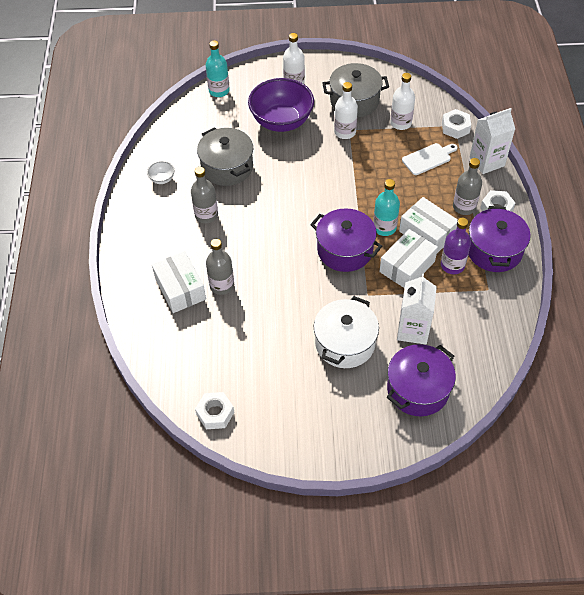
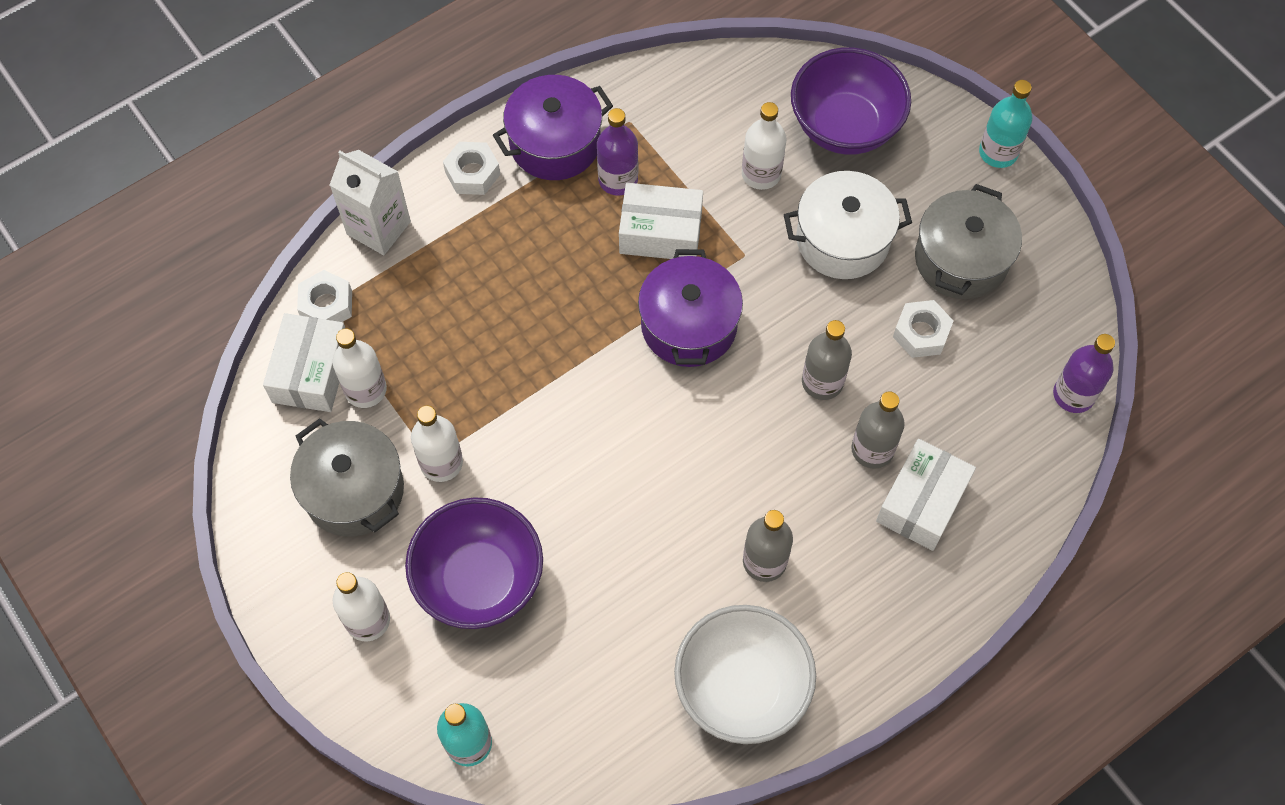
camera: 125 degrees left, 10 degrees up
(162, 179) = (741, 688): white bowl -> white bowl, size x2.50
(175, 391) = (1073, 395): none -> purple bottle
(215, 413) = (1062, 327): white nut -> white nut (921, 333)
(227, 167) = (644, 599): grey pot -> grey pot (961, 259)
(384, 227) = (609, 297): turquoise bottle -> turquoise bottle (998, 152)
(413, 330) = (761, 174): white carton -> white bottle
(418, 389) = (844, 126): purple pot -> purple bowl
(427, 233) = (581, 237): white box -> white box (311, 372)
(428, 158) = (424, 309): white cutting board -> none
(464, 207) = (496, 215): grey bottle -> grey bottle (822, 382)

